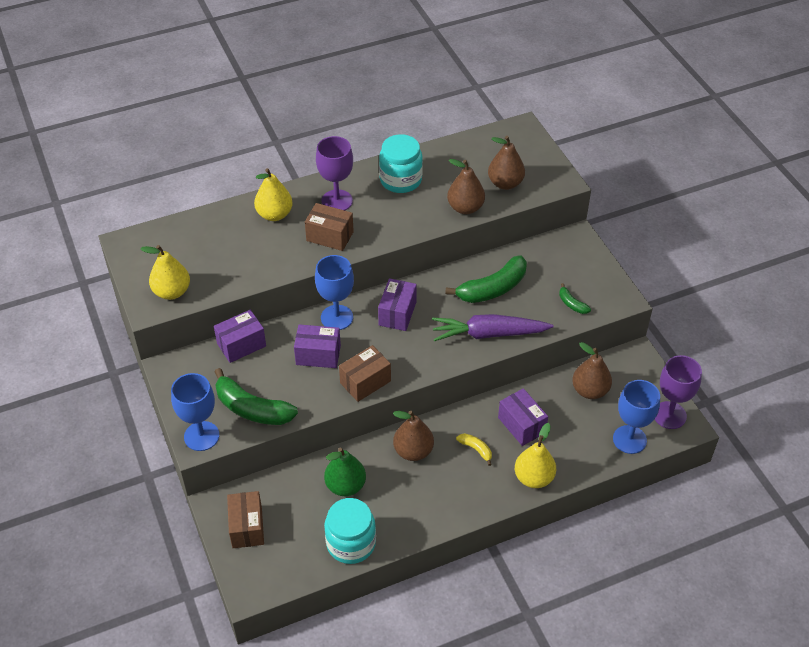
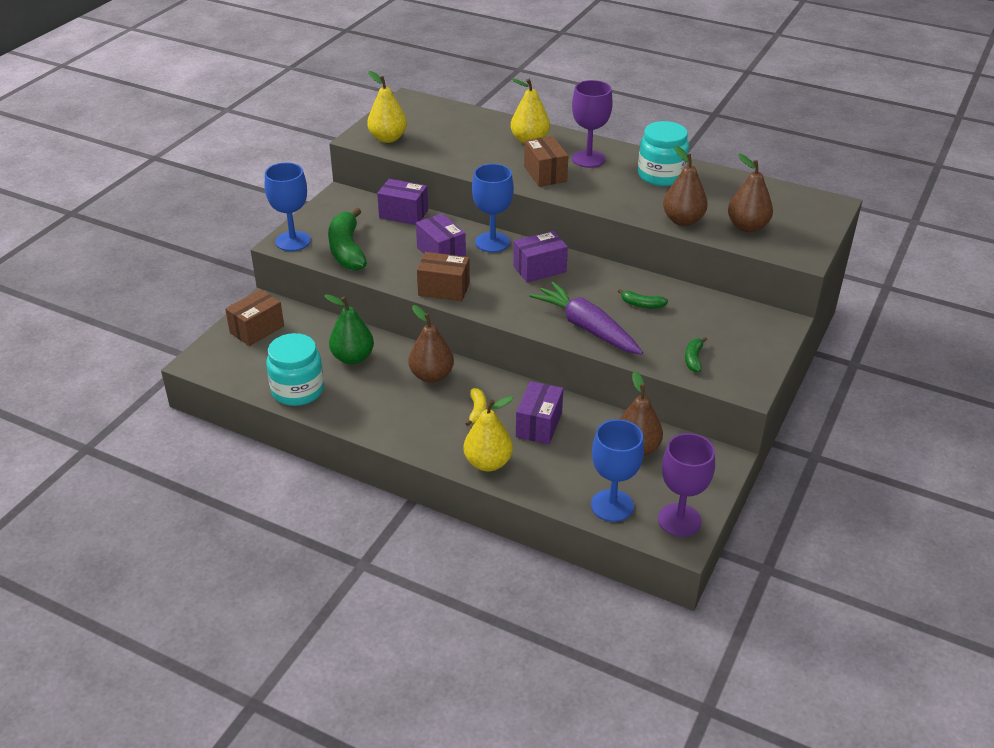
camera: 50 degrees right, 10 degrees down
(492, 289) = (642, 305): green banana -> green banana, size x0.47

